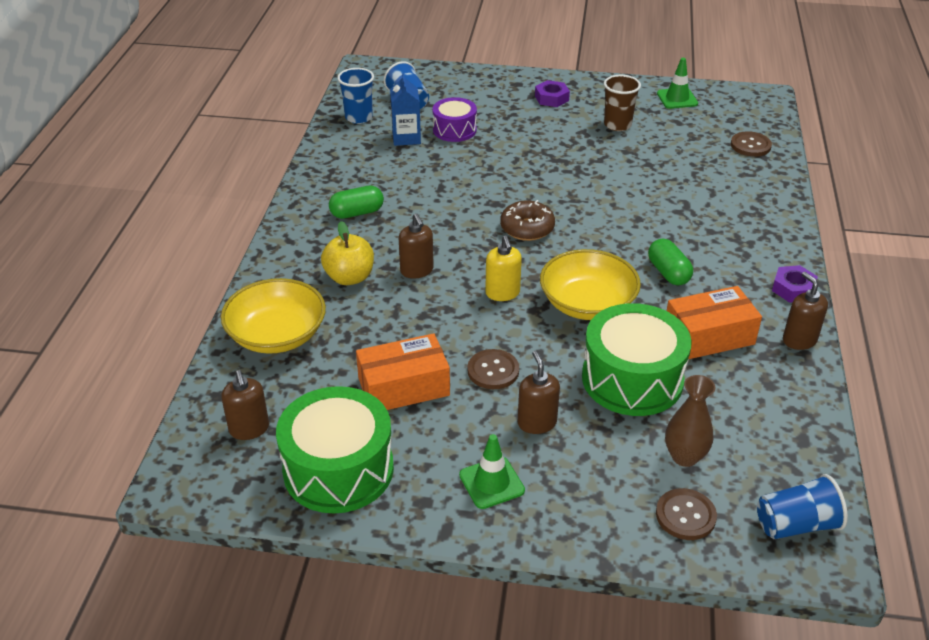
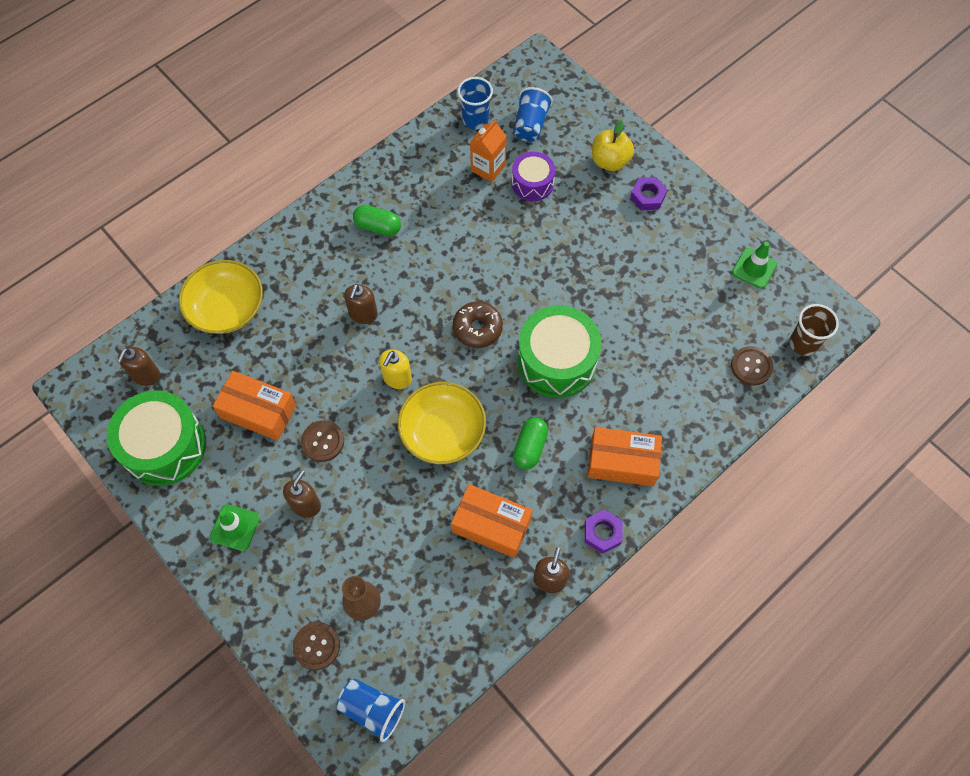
camera: 40 degrees right, 25 degrees up
(349, 277) = (315, 288): yellow apple -> yellow apple (610, 161)
(406, 138) = (488, 168): blue carton -> orange carton
(617, 125) = (667, 265): brown cup -> brown cup (803, 343)
(632, 379) = (400, 519): green drum -> green drum (557, 361)
(745, 242) = (622, 462): none -> orange box

